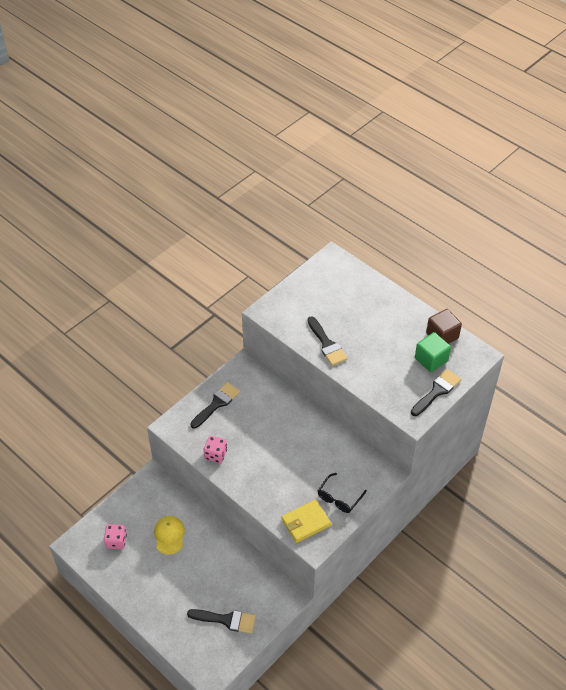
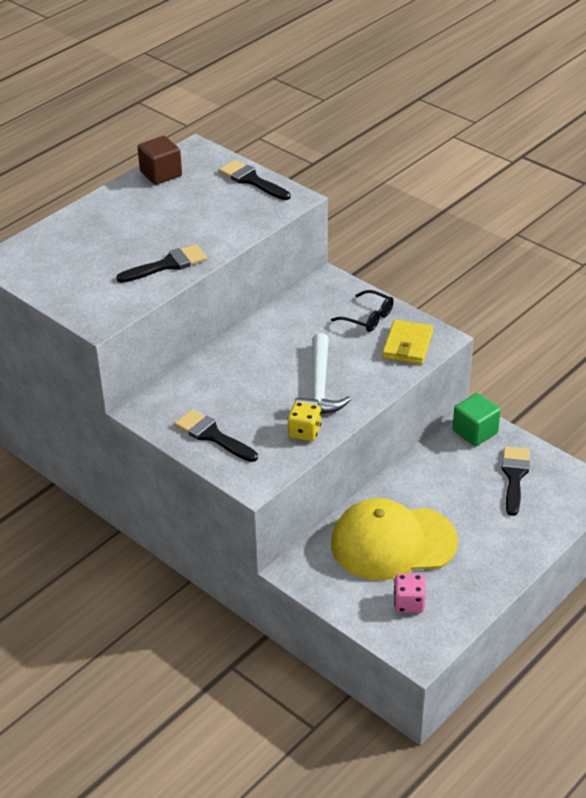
camera: 90 degrees left, 10 degrees down
(169, 535) = (393, 543): yellow cap -> yellow cap, size x2.05
(215, 454) = (304, 432): pink dice -> yellow dice
(262, 464) = (319, 386): none -> white hammer
(306, 522) = (407, 345): yellow wallet -> yellow wallet turned 45 degrees clockwise
(431, 360) = (200, 183): green cube -> green cube (475, 432)

